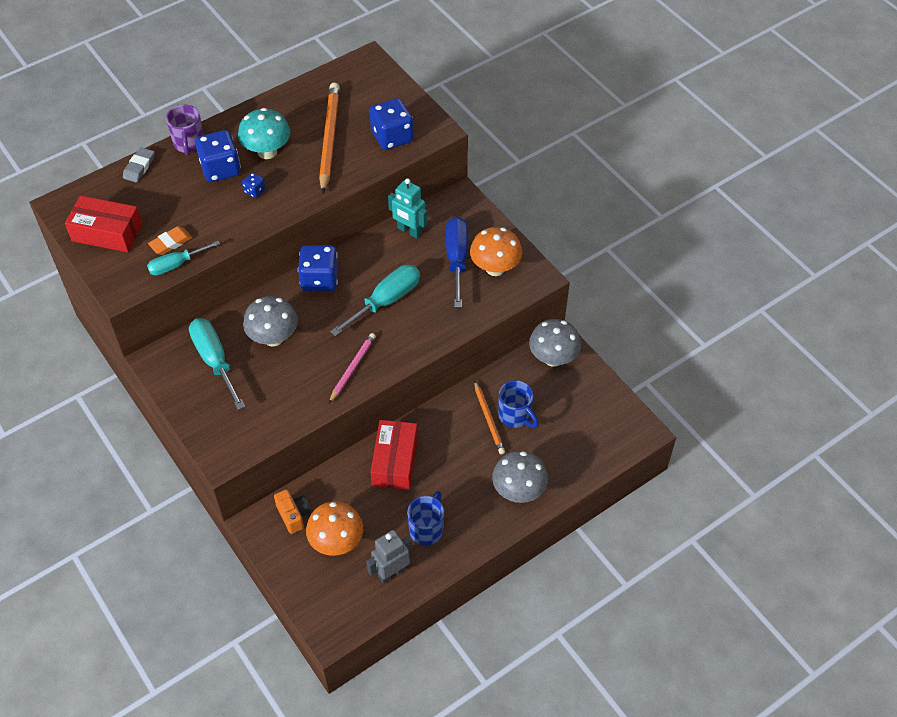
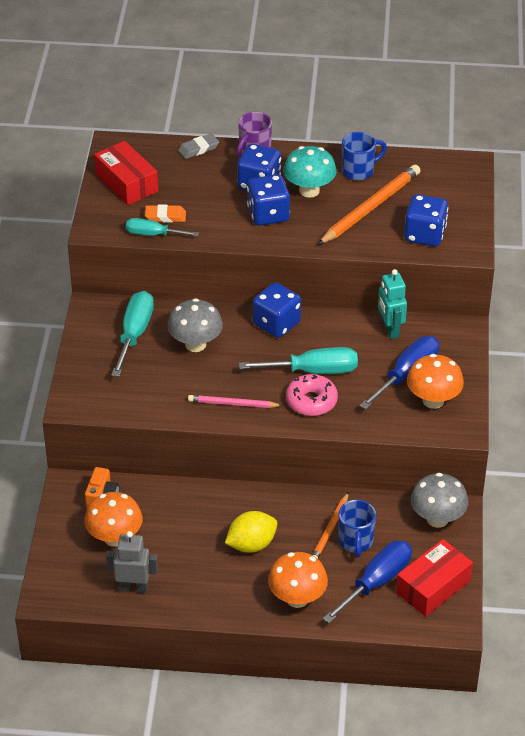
camera: 40 degrees right, 10 degrees down
(254, 191) = (268, 214): blue dice -> blue dice, size x2.15
(352, 368) = (233, 404): pink pencil -> pink pencil turned 150 degrees counterclockwise
(394, 461) = (220, 510): red box -> red box (433, 586)
(409, 327) = (311, 401): none -> pink donut
(427, 529) = (193, 575): blue mug -> blue mug (359, 171)
(444, 472) = (251, 544): none -> yellow lemon
(518, 491) = (297, 598): grey mushroom -> orange mushroom
(560, 437) = (376, 582): none -> blue screwdriver

